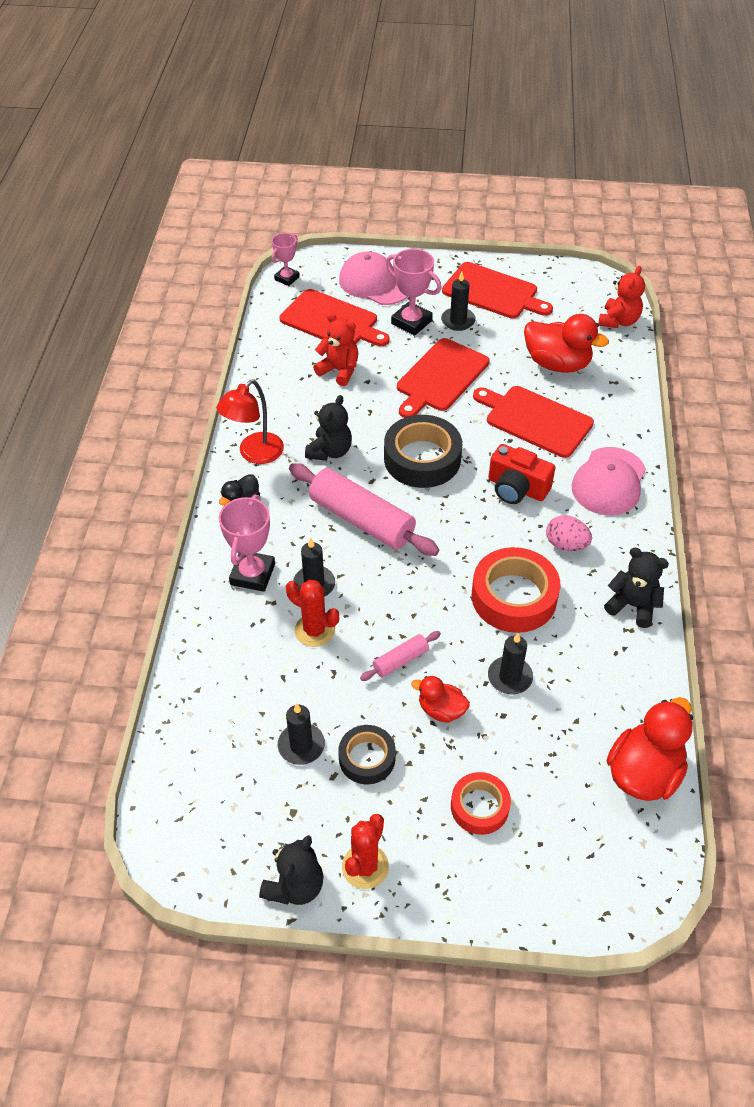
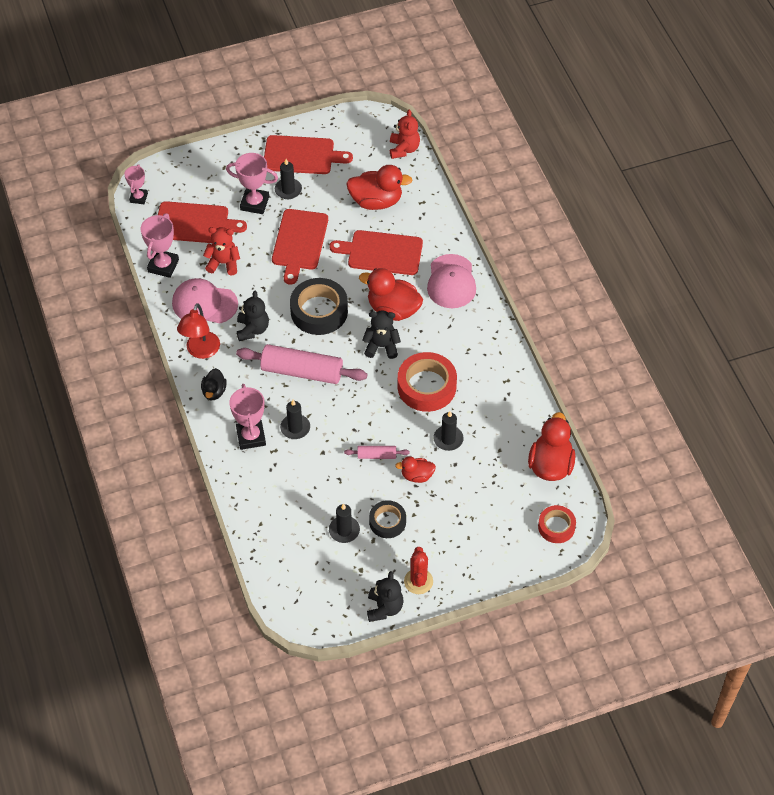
camera: 25 degrees left, 5 degrees up
(270, 351) = (163, 266): none -> pink trophy
(314, 630) = (312, 458): red cactus -> none
(375, 283) = (209, 178): pink cap -> pink cap (204, 303)
(400, 660) = (376, 455): pink rolling pin -> pink rolling pin turned 60 degrees clockwise
(479, 807) = (466, 522): red tape -> red tape (556, 527)
(517, 488) = (393, 309): red camera -> red duck
(566, 544) = (443, 338): pink egg -> none
(632, 606) = (502, 364): black teddy bear -> black teddy bear (381, 346)

